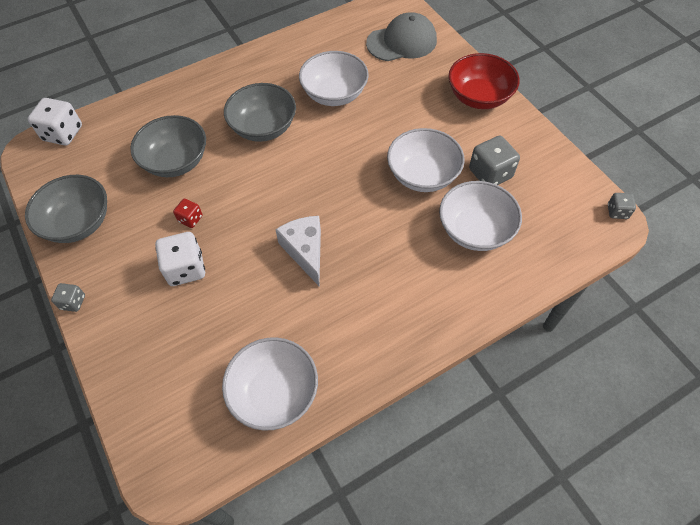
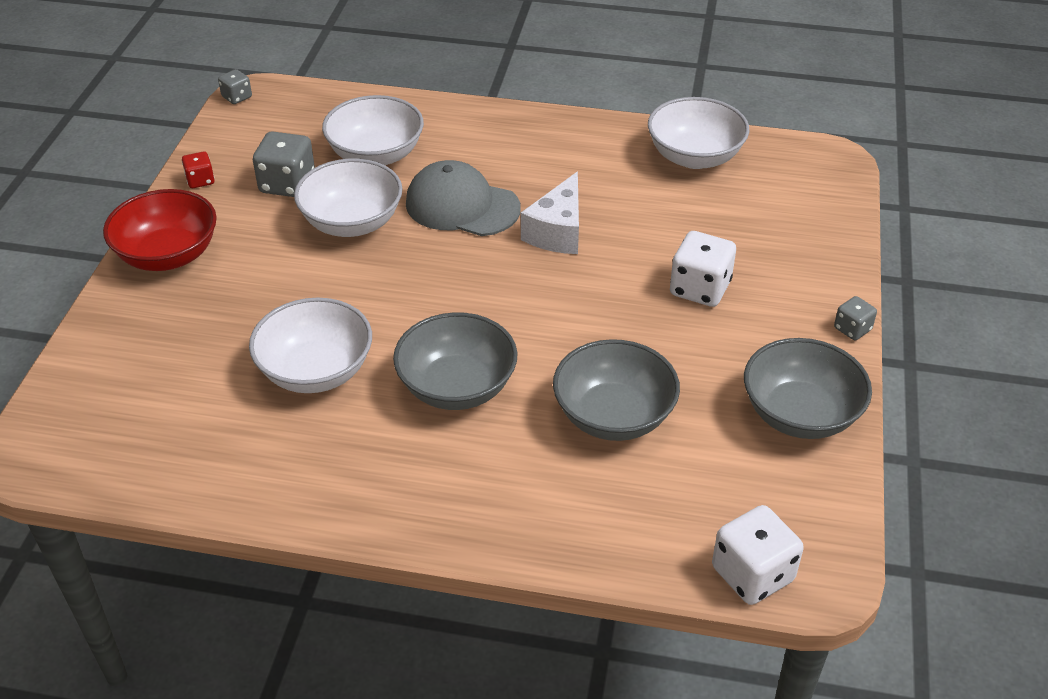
camera: 140 degrees left, 15 degrees down
(190, 219) = (653, 334): red dice -> red dice (200, 180)
(402, 42) = (128, 384): grey cap -> grey cap (462, 206)

